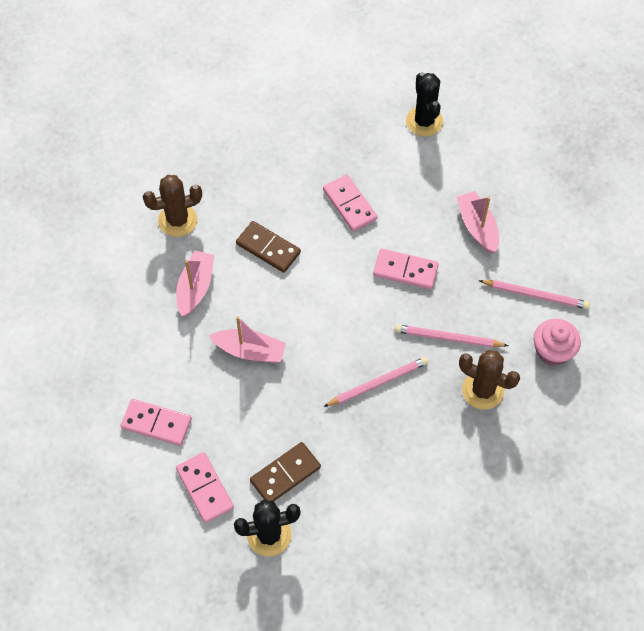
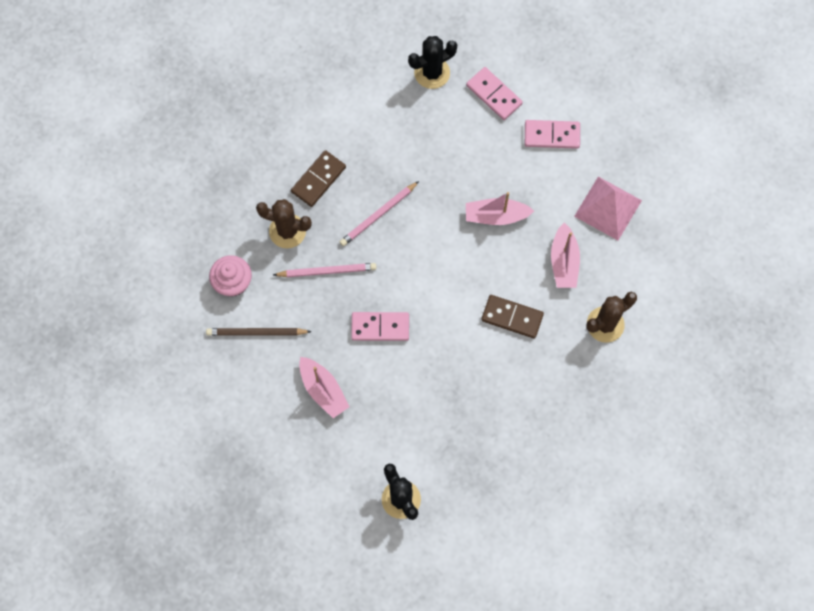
camera: 165 degrees right, 10 degrees up
(127, 330) = (608, 208): none -> pink pyramid
(285, 474) = (433, 121): brown domino -> brown domino (318, 180)
(349, 204) = (450, 383): pink domino -> none
(535, 295) = (256, 333): pink pencil -> brown pencil

